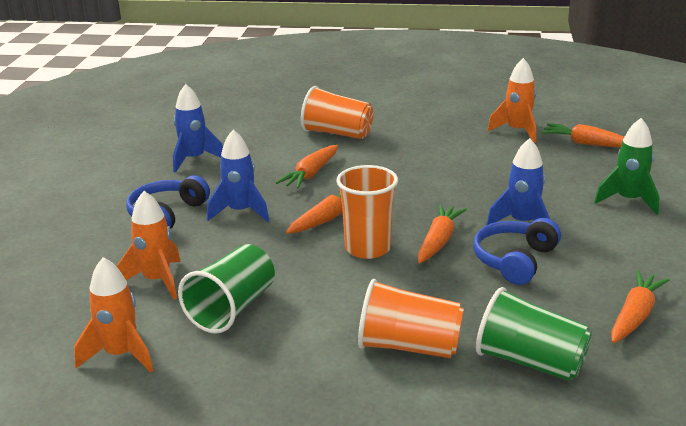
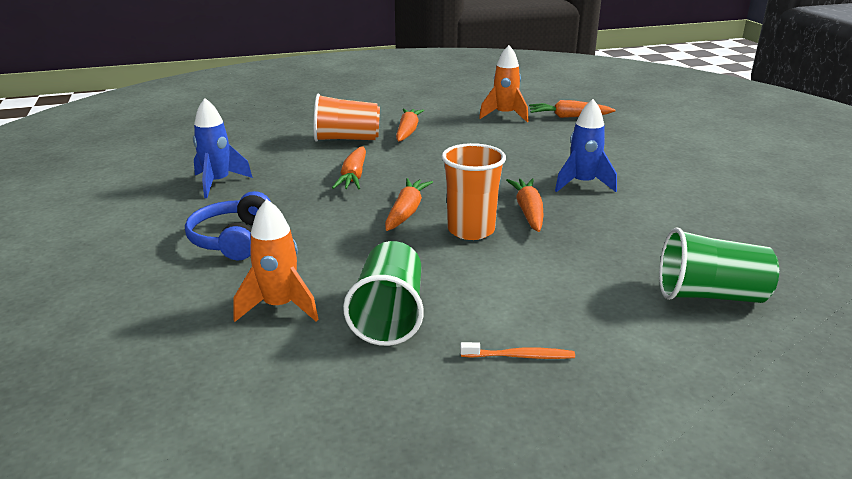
camera: 25 degrees left, 0 degrees up
(120, 355) = (305, 396): orange rocket -> none
(240, 212) = (312, 222): blue rocket -> none
(303, 369) = (519, 356): none -> orange toothbrush
(409, 346) = (596, 308): orange cup -> none
(514, 260) = (607, 214): blue headphones -> none
(628, 201) = (645, 153): green rocket -> none
(634, 316) = (746, 238): orange carrot -> orange carrot (407, 131)

